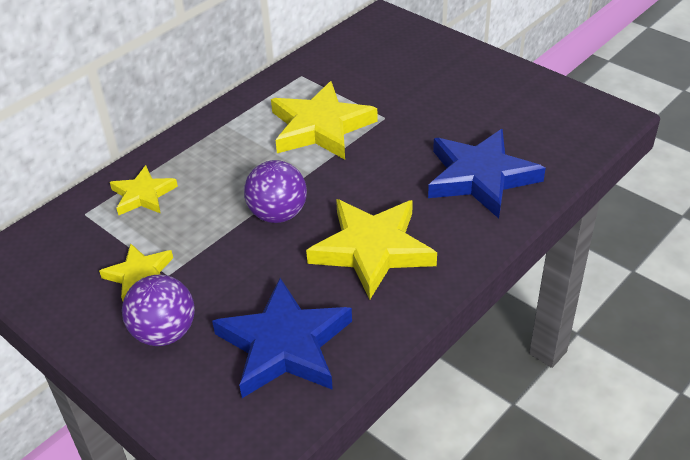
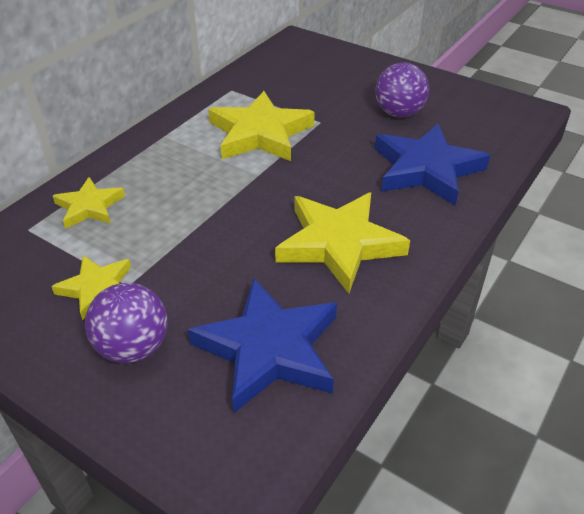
camera: 10 degrees left, 0 degrees up
(278, 214) = (234, 216): purple ball -> purple ball (399, 113)

